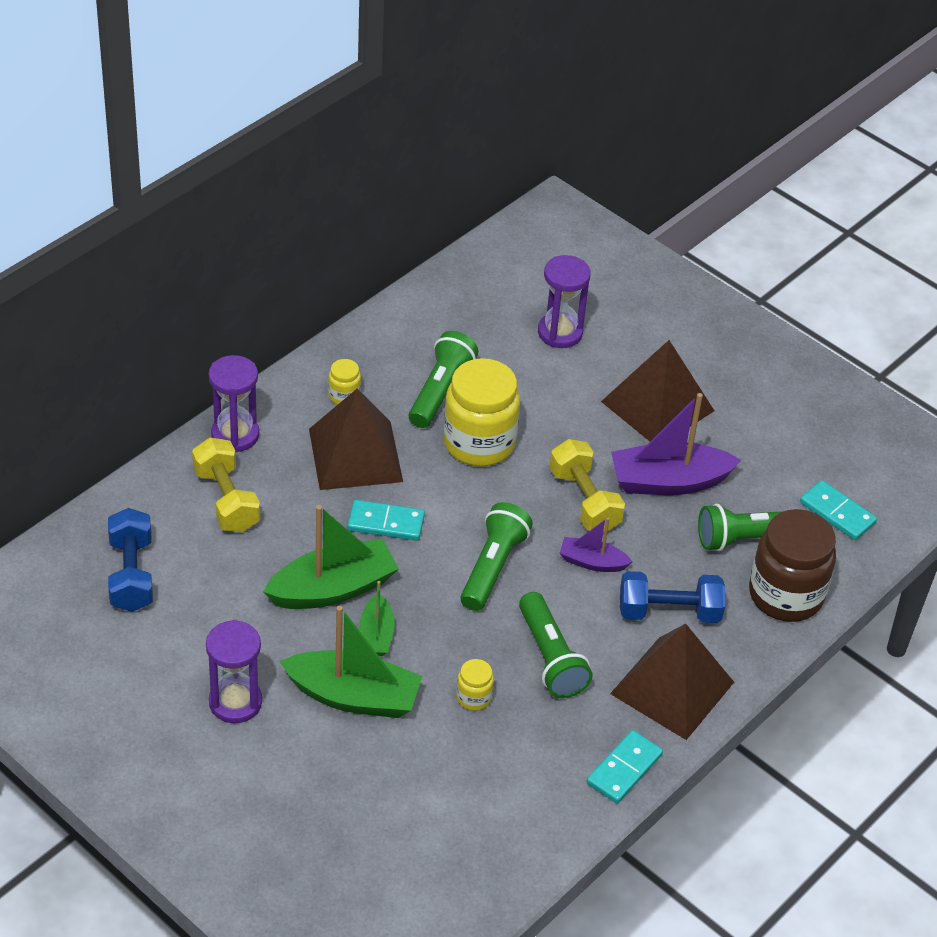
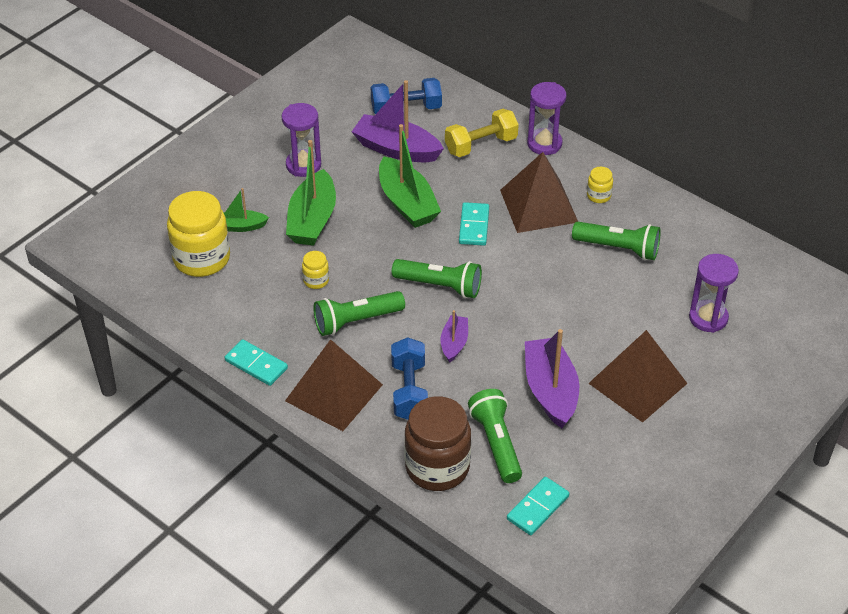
camera: 90 degrees right, 0 degrees up
(218, 592) = (396, 149): none -> purple boat
(376, 635) = (368, 227): green boat -> green boat (240, 226)
(479, 443) = (567, 273): yellow jar -> yellow jar (201, 258)
(584, 501) = (518, 337): yellow dumbbell -> none

